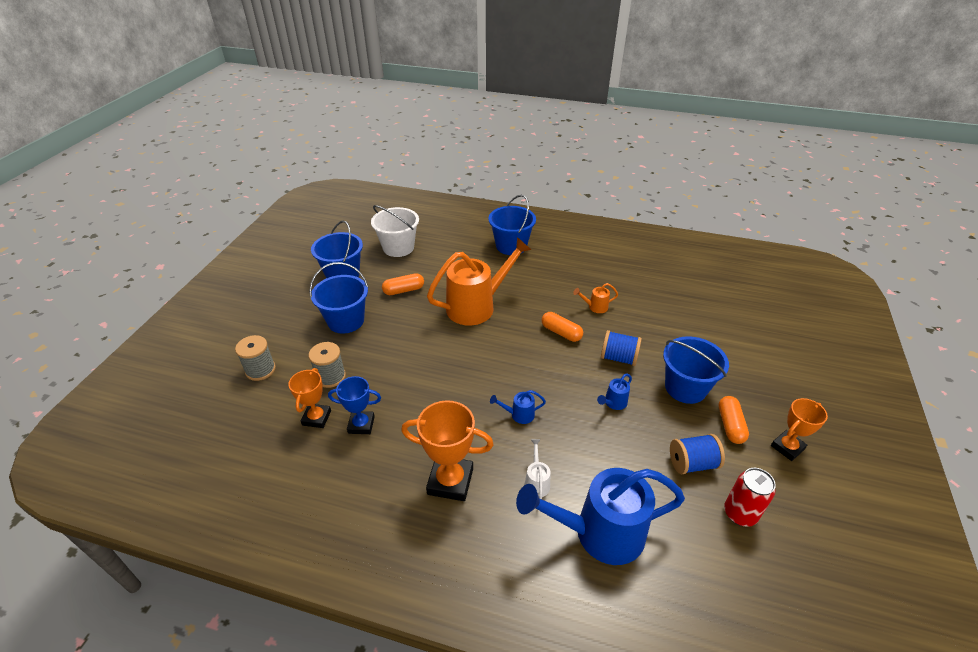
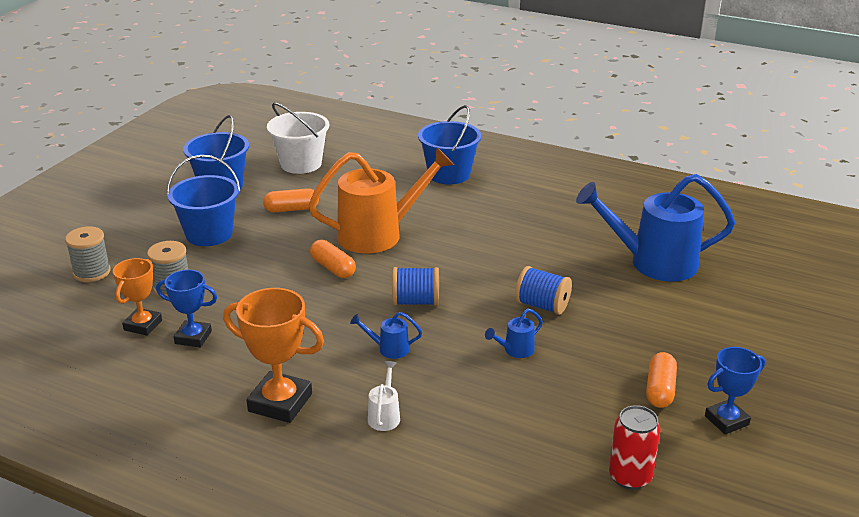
camera: 10 degrees right, 10 degrees down
(561, 332) = (477, 272): orange capsule -> orange capsule (333, 268)
(595, 307) = (534, 249): orange watering can -> none
(598, 533) = (441, 472): blue watering can -> blue watering can (653, 262)
(685, 388) = (618, 345): blue bucket -> none
(692, 463) = (591, 421): blue spool -> blue spool (415, 302)
(787, 447) = (726, 420): orange trophy -> blue trophy

